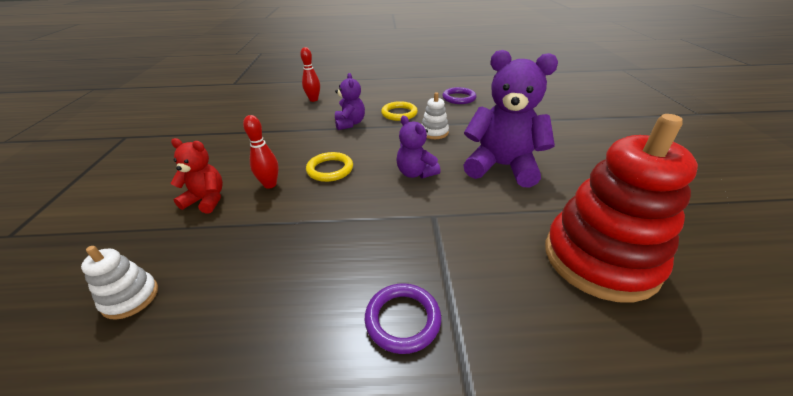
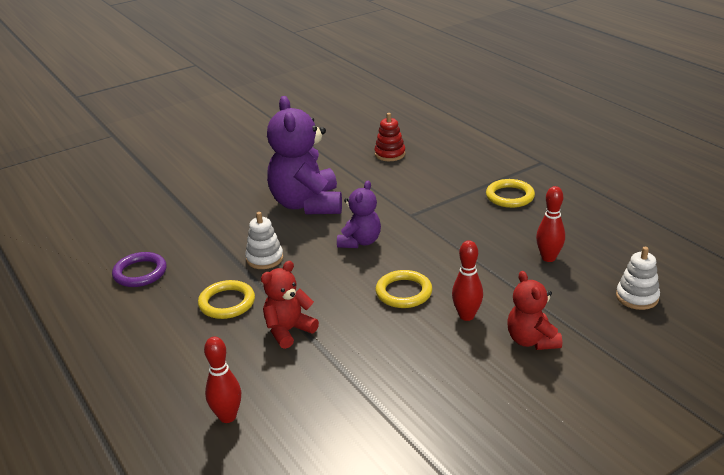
camera: 120 degrees left, 5 degrees down
(261, 272) = (548, 258): none -> red bowling pin
(350, 123) = (288, 331): purple teddy bear -> red teddy bear
(402, 319) = (510, 196): purple ring -> yellow ring
(599, 259) = (390, 154): red stacking toy -> red stacking toy, size x0.44

